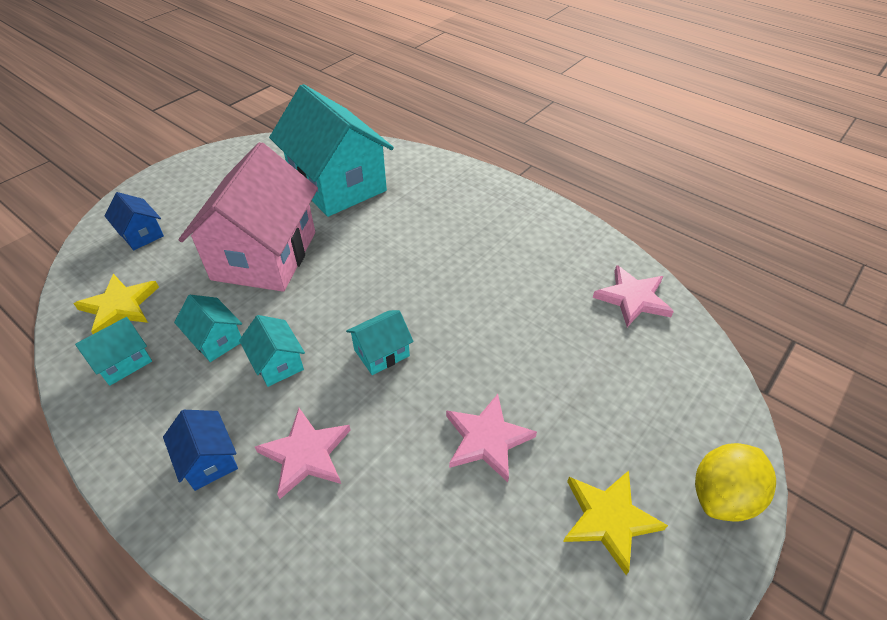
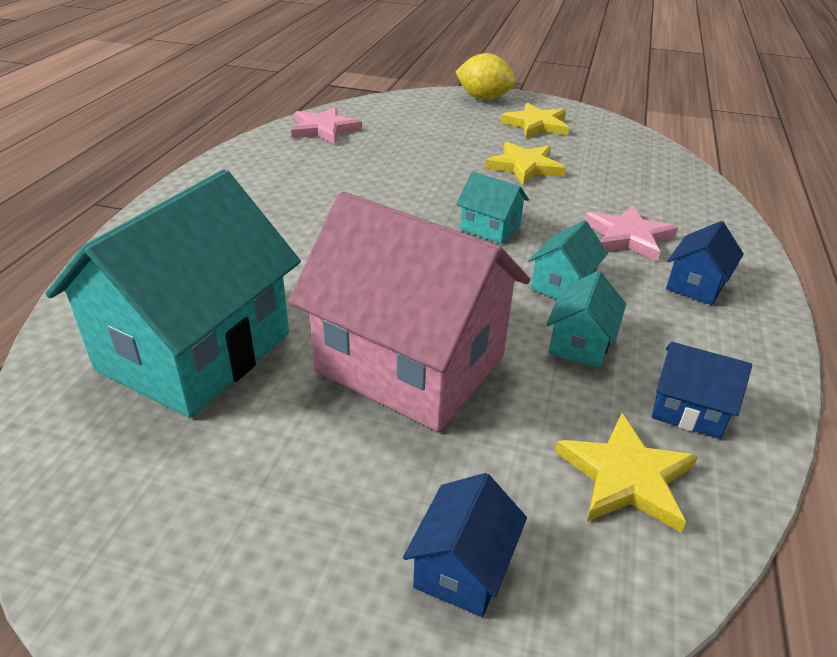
camera: 115 degrees left, 10 degrees down
(123, 362) = (688, 409): turquoise house -> blue house
(264, 255) = (410, 364): pink house -> pink house turned 45 degrees clockwise
(487, 439) = (525, 167): pink star -> yellow star

